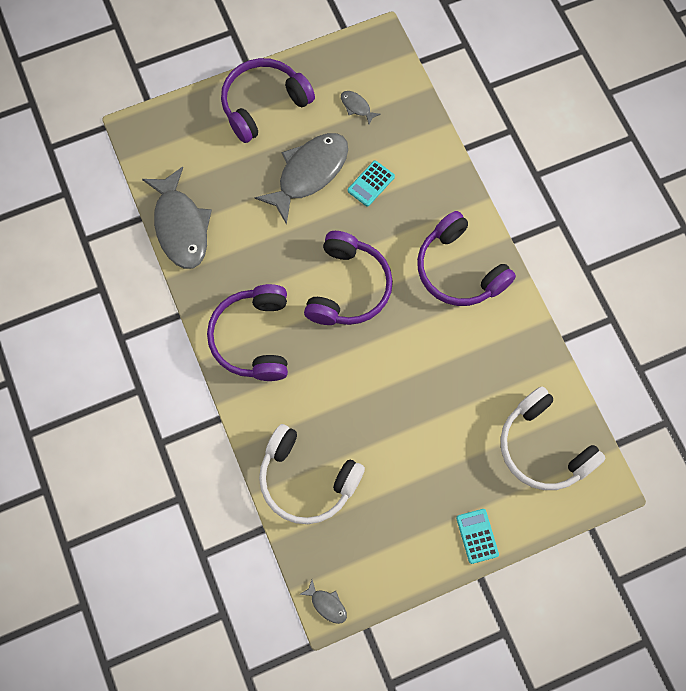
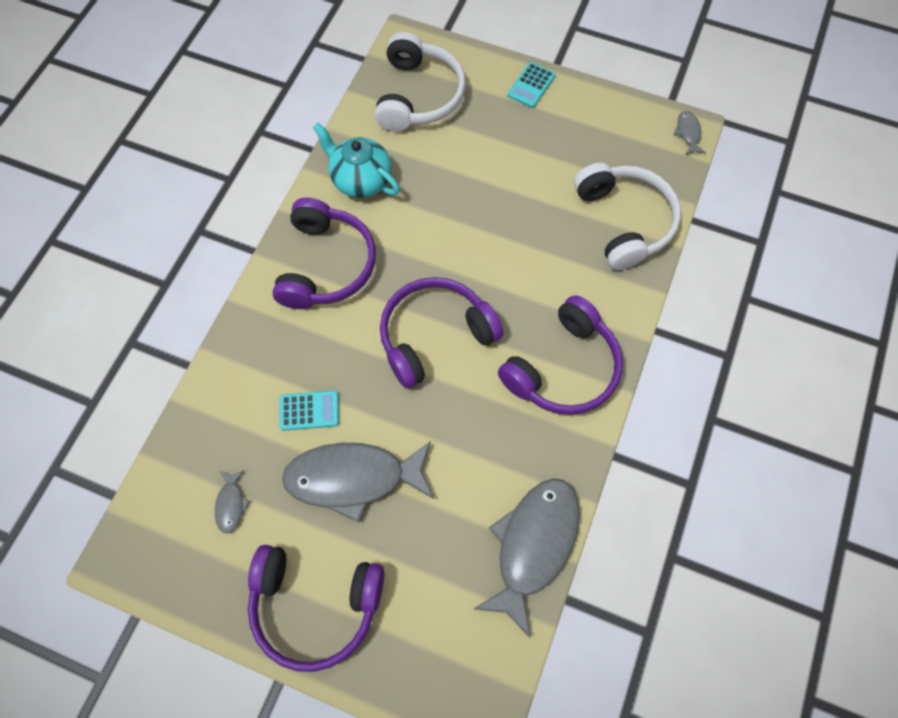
camera: 135 degrees left, 5 degrees down
(505, 345) = (360, 180): none -> turquoise teapot

